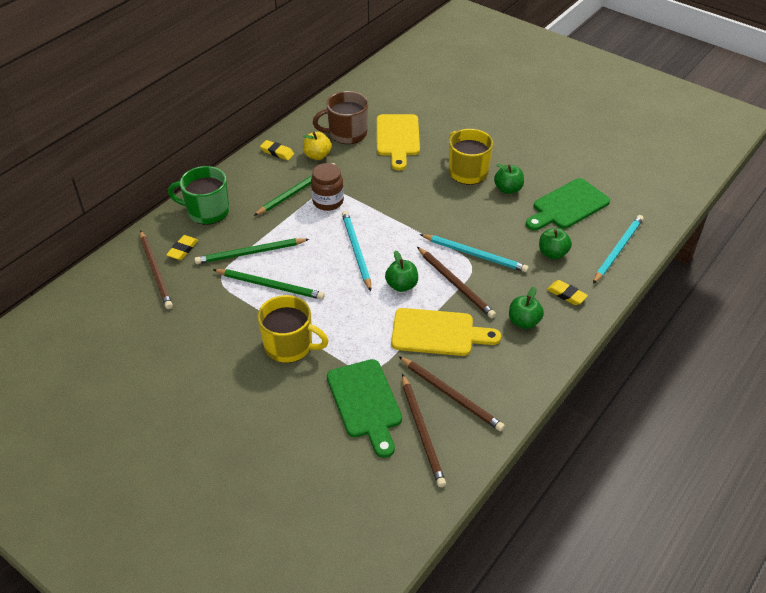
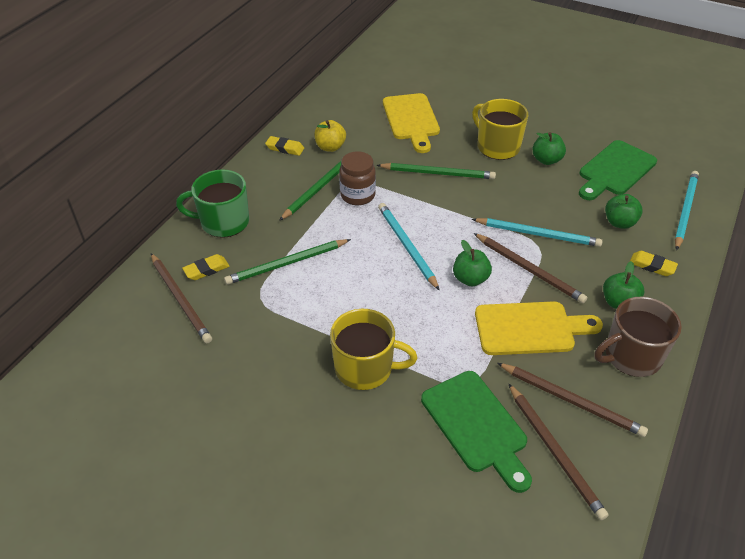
camera: 10 degrees left, 0 degrees up
(183, 250) = (206, 270): yellow eraser -> yellow eraser turned 45 degrees clockwise
(270, 286) = (321, 299): green pencil -> green pencil (438, 173)
(347, 134) = (355, 120): brown mug -> brown mug (631, 356)

